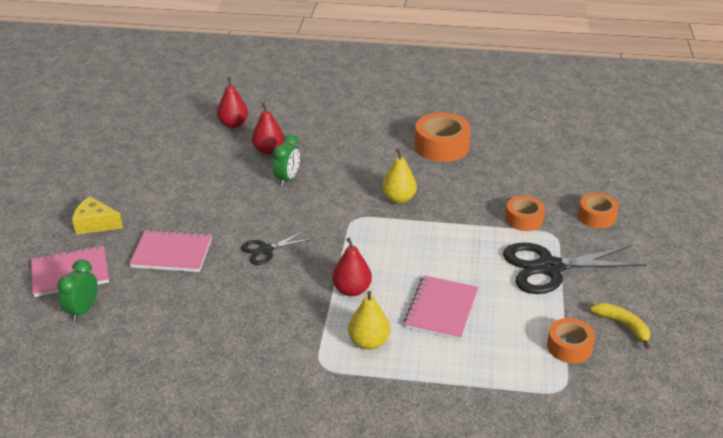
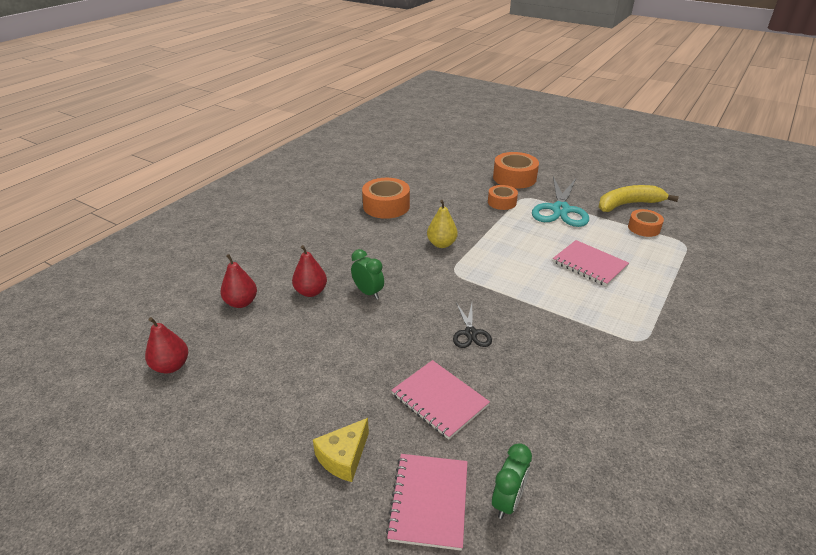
camera: 65 degrees left, 0 degrees up
(83, 311) = (507, 501): green clock -> green clock turned 105 degrees counterclockwise
(172, 253) = (439, 400): pink notebook -> pink notebook turned 75 degrees counterclockwise
(352, 290) = (549, 299): red pear -> red pear (171, 366)
(369, 342) = (617, 308): yellow pear -> none
(549, 267) = (560, 210): black scissors -> turquoise scissors
(596, 216) = (514, 178): orange tape -> orange tape, size x1.62
(623, 325) = (628, 204): yellow banana -> yellow banana, size x1.74

